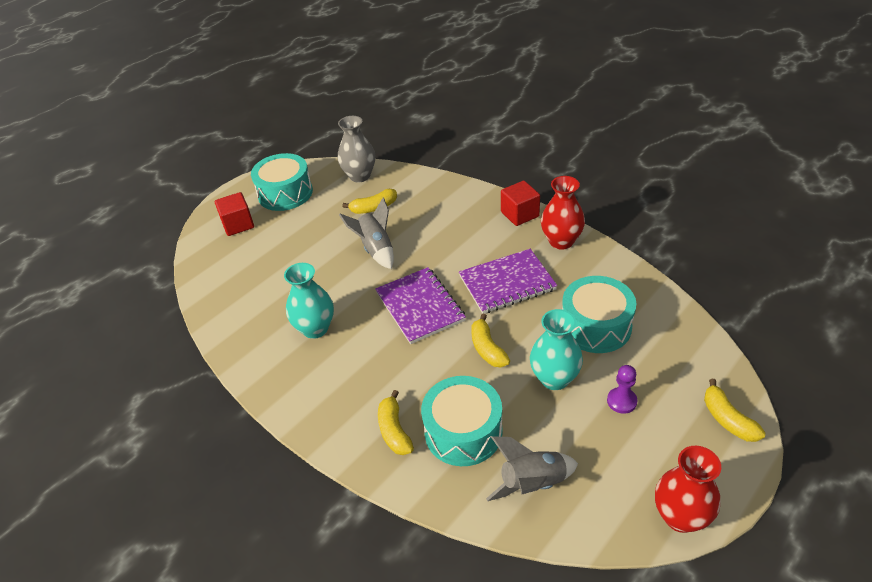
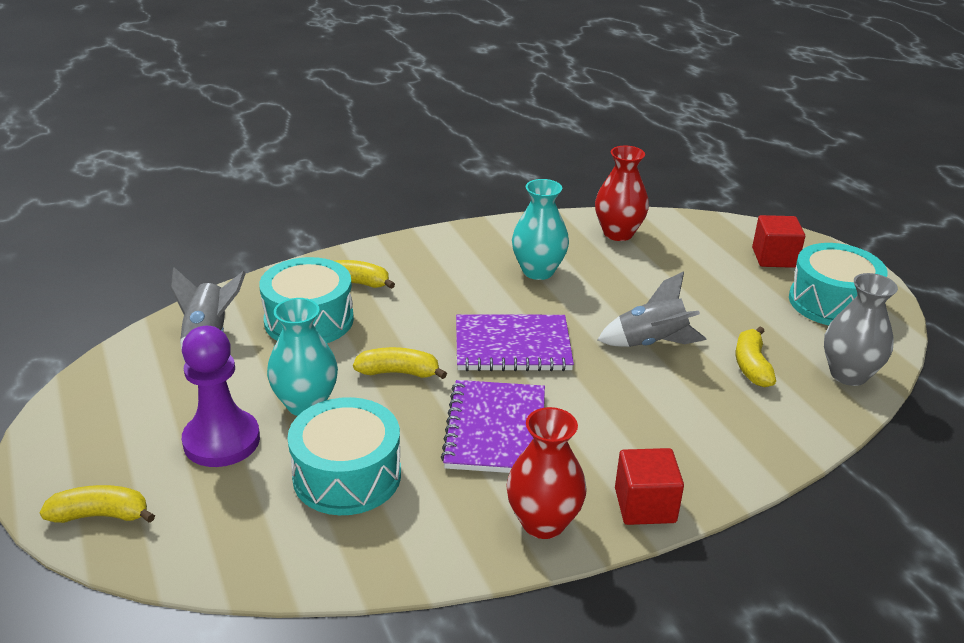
camera: 110 degrees right, 10 degrees down
(621, 401) = (221, 441): purple pawn -> purple pawn, size x1.90
(680, 517) = (63, 413): red vase -> red vase (618, 233)

